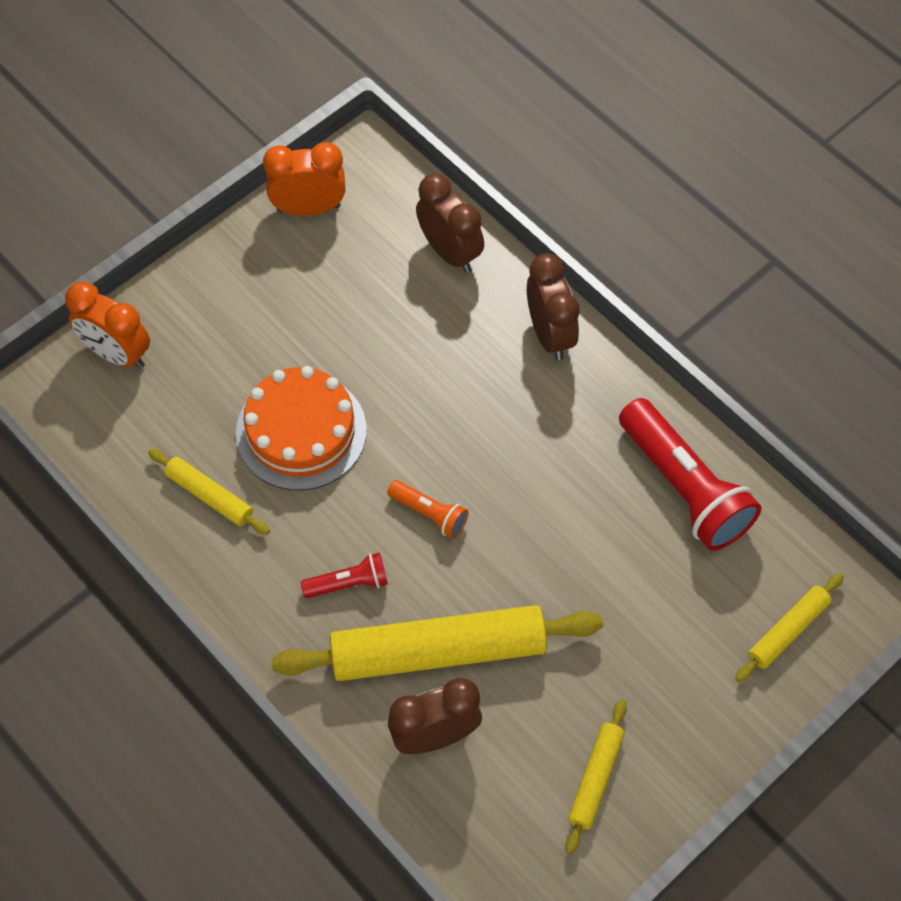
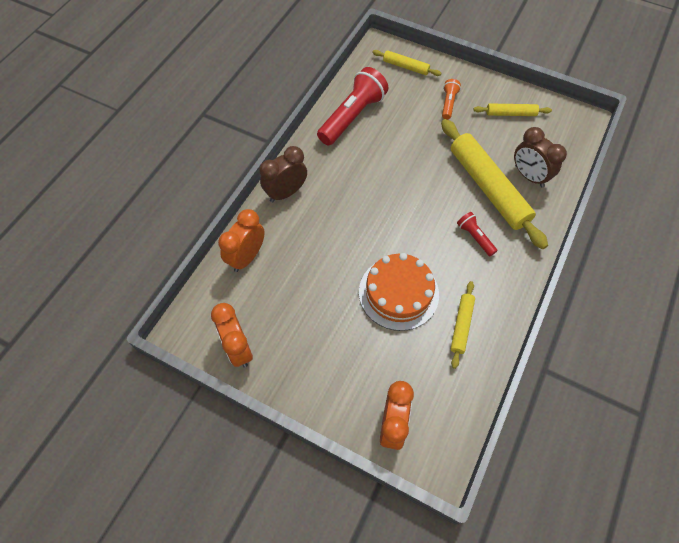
camera: 110 degrees left, 0 degrees up
(429, 513) = (417, 214): orange flashlight -> orange flashlight (448, 103)
(450, 252) = (247, 257): brown clock -> orange clock

